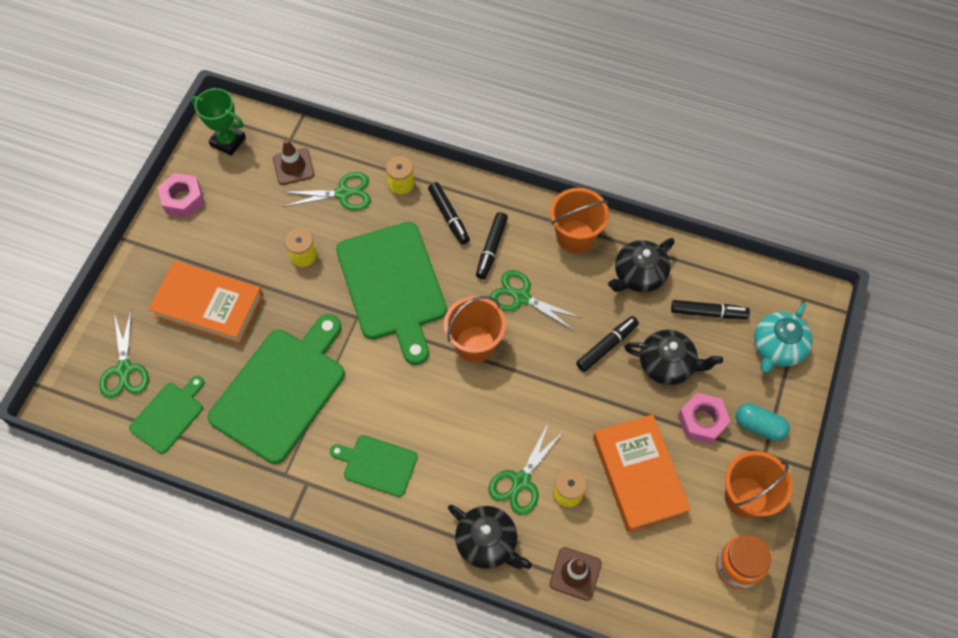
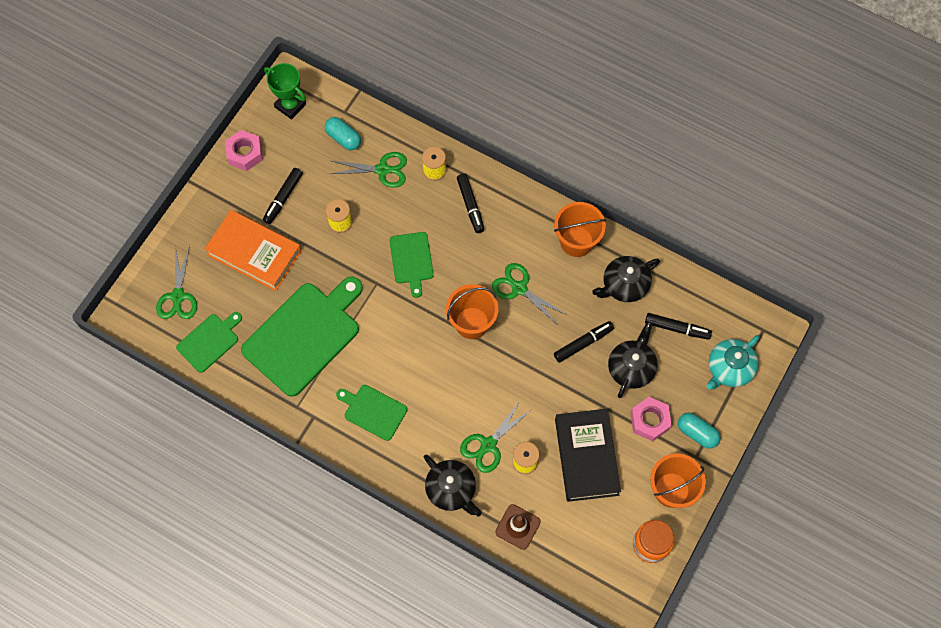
camera: 10 degrees right, 5 degrees up
(293, 167) = (343, 138): brown traffic cone -> turquoise capsule
(393, 286) = (412, 260): green cutting board -> green cutting board, size x0.52
(491, 248) = (501, 241): black marker -> black marker (283, 198)
(639, 475) = (586, 457): orange book -> black book
(667, 364) = (631, 367): black teapot -> black teapot turned 90 degrees counterclockwise

